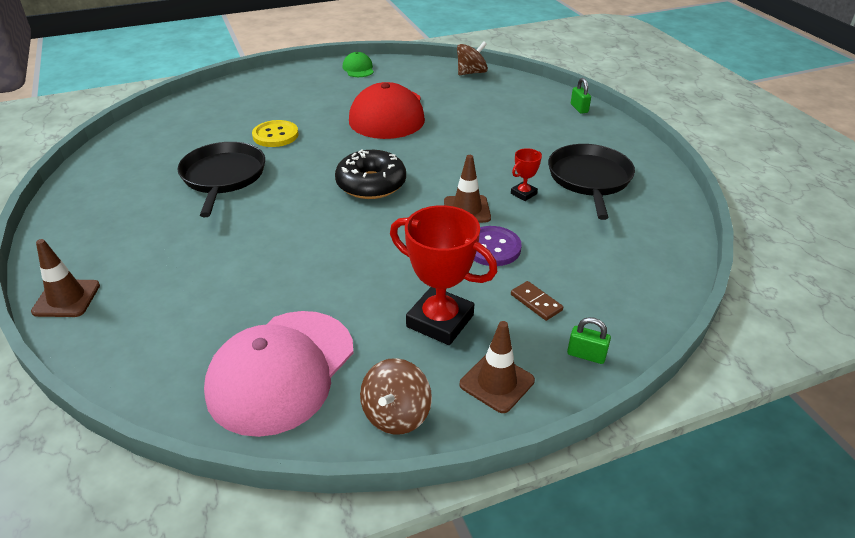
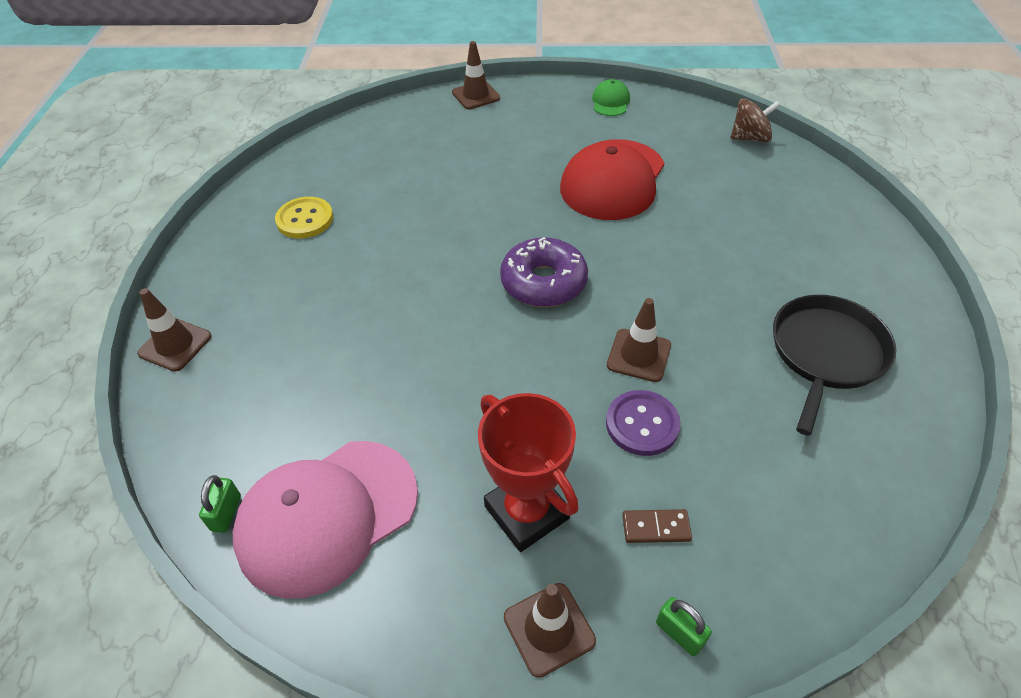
camera: 25 degrees right, 10 degrees up
(223, 177) = (389, 227): black pan -> none
(247, 82) = (476, 95): none -> brown traffic cone
(275, 135) = (470, 181): yellow button -> yellow button (305, 219)
(371, 184) = (543, 282): black donut -> purple donut
(396, 414) = (415, 626): brown spinning top -> none
(523, 194) = (724, 351): red trophy -> none
(536, 302) = (656, 527): brown domino -> brown domino turned 75 degrees counterclockwise
(579, 108) = (871, 231): green padlock -> green padlock (226, 513)

